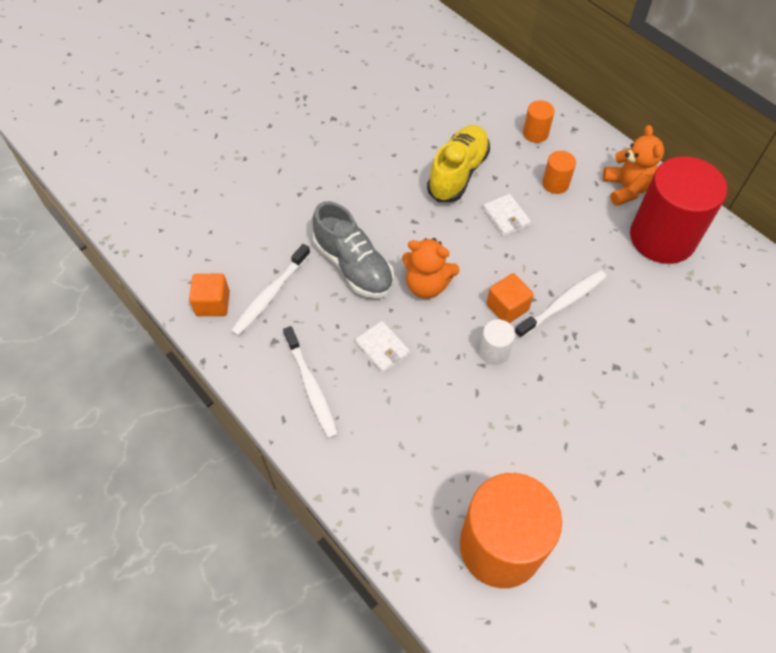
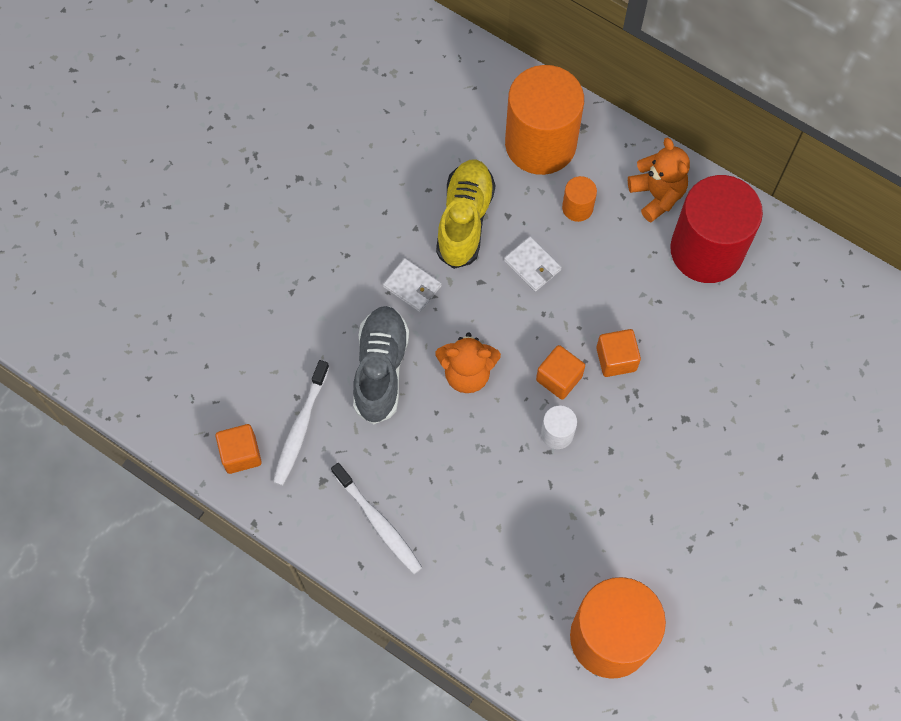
camera: 15 degrees left, 10 degrees up
(353, 266) = (381, 369): grey shoe -> grey shoe turned 120 degrees counterclockwise
(382, 348) = (440, 460): white wallet -> white wallet (412, 286)
(535, 133) = (540, 143): orange cylinder -> orange cylinder, size x2.34
(562, 304) = (616, 359): white toothbrush -> orange cube

